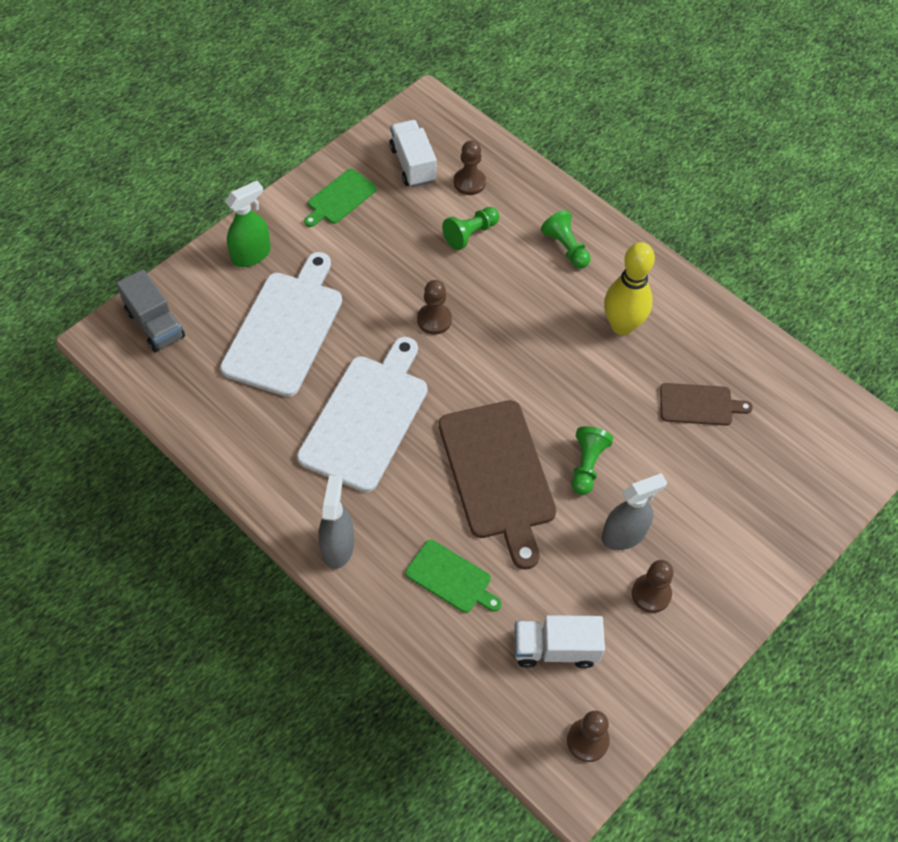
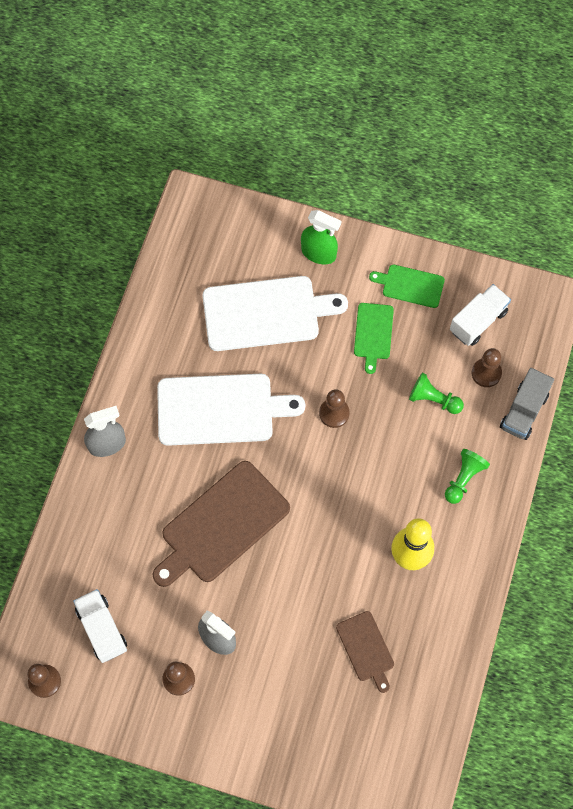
camera: 65 degrees right, 10 degrees up
(155, 324) = (220, 225): grey truck -> grey truck (524, 411)
(451, 578) = (121, 532): green cutting board -> green cutting board (373, 334)
(587, 465) = (264, 586): green pawn -> none

